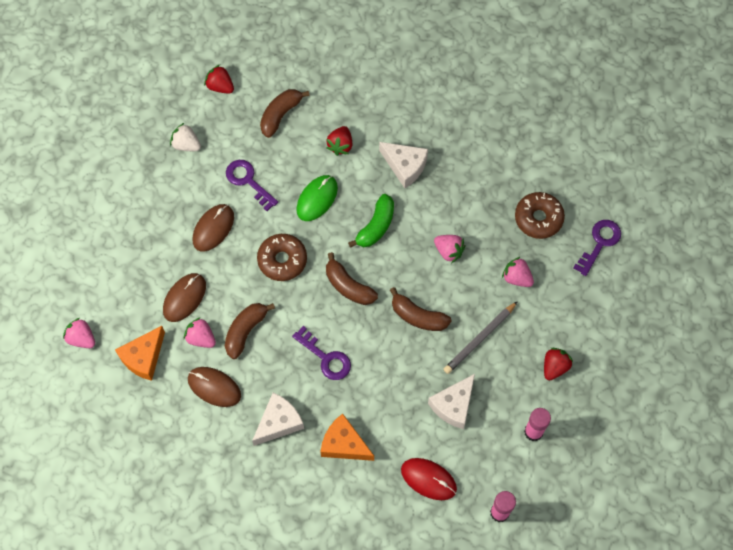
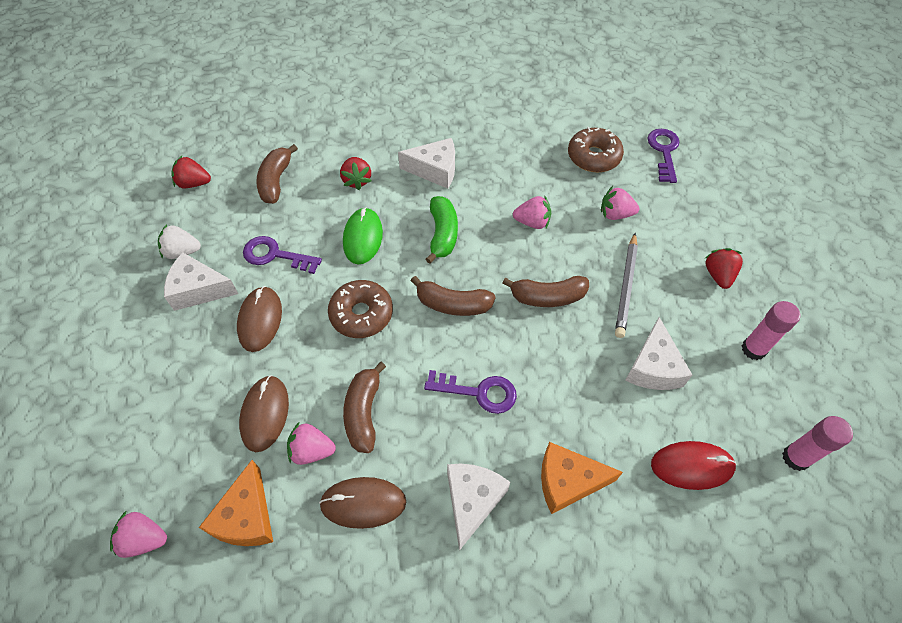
camera: 30 degrees left, 10 degrees down
(184, 182) = (199, 290): none -> white cheese

